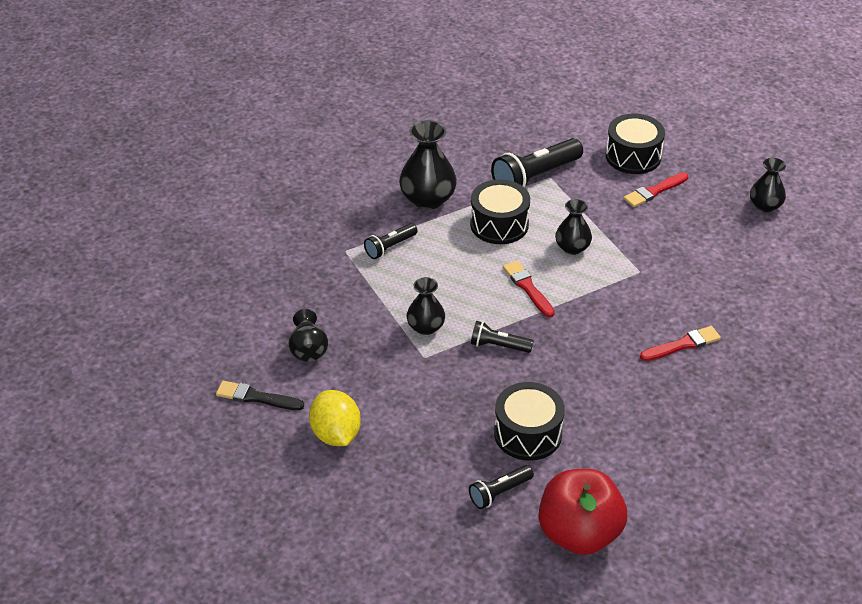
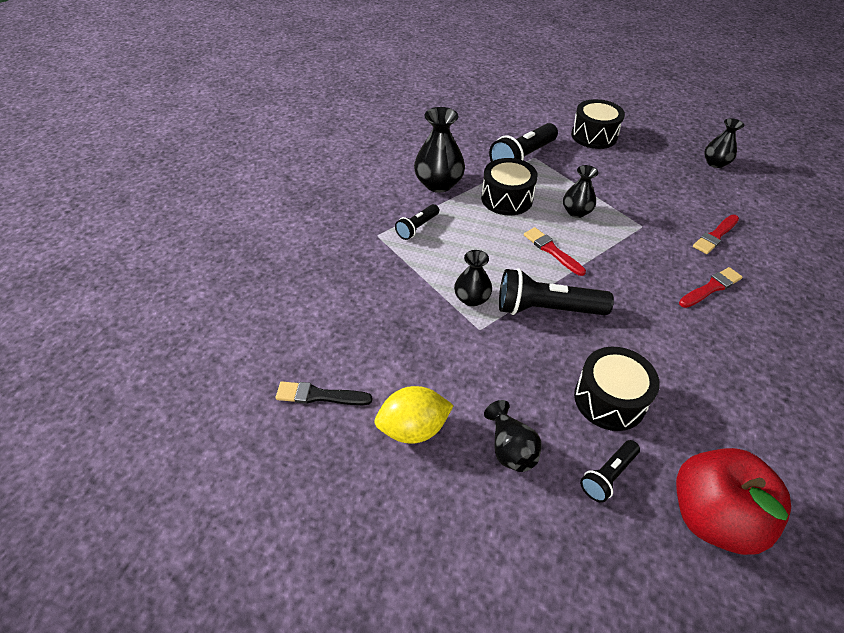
camera: 10 degrees left, 5 degrees up
(308, 349) = (363, 335): black vase -> black vase (510, 448)
(336, 434) = (413, 428): yellow lemon -> yellow lemon turned 75 degrees counterclockwise
(498, 346) = (546, 309): black flashlight -> black flashlight, size x1.81
(654, 191) = (623, 160): red brush -> red brush (715, 236)

